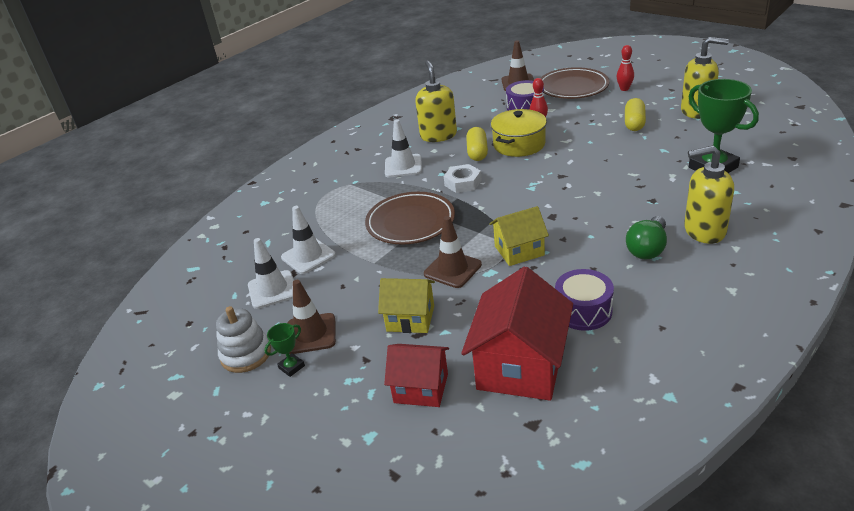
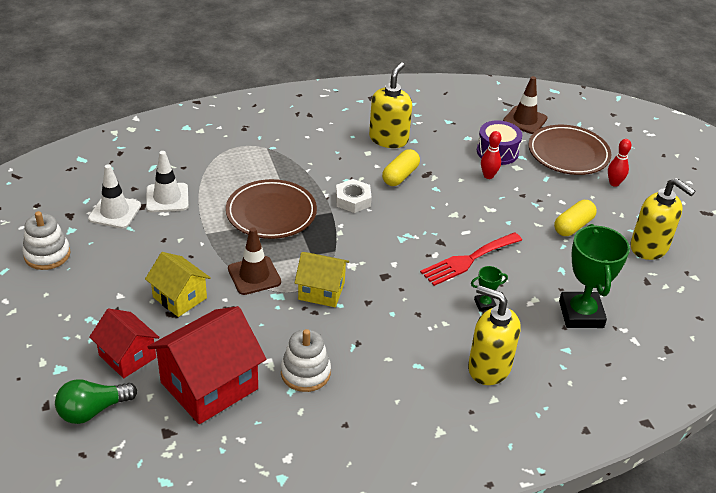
camera: 25 degrees right, 5 degrees up
(291, 367) = (65, 284): green trophy -> green trophy (484, 304)
(311, 334) = (103, 266): brown traffic cone -> none
(403, 166) = (325, 154): white traffic cone -> none
(519, 144) = (444, 188): yellow pot -> none
(583, 311) = (305, 373): purple drum -> white stacking toy
(596, 176) = (468, 260): none -> red fork
(647, 249) = (421, 353): green light bulb -> green light bulb (92, 410)

